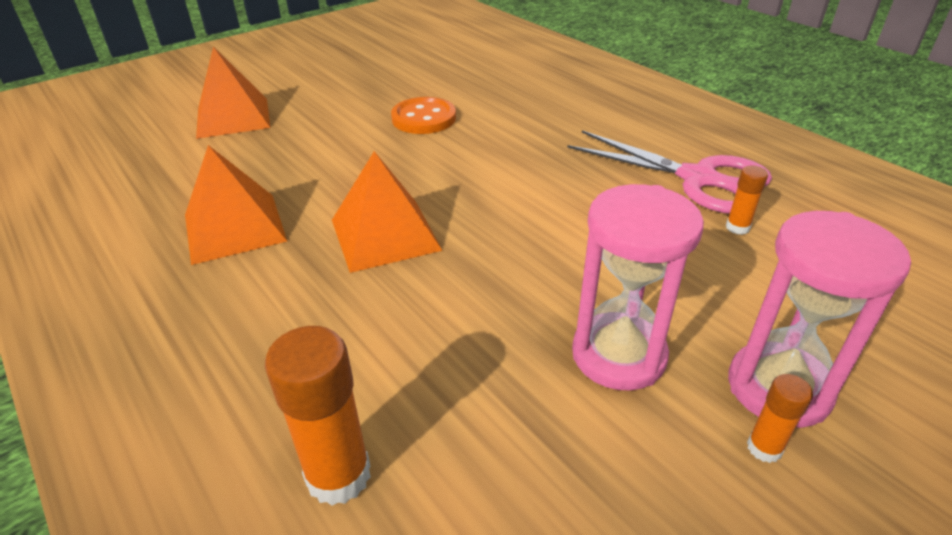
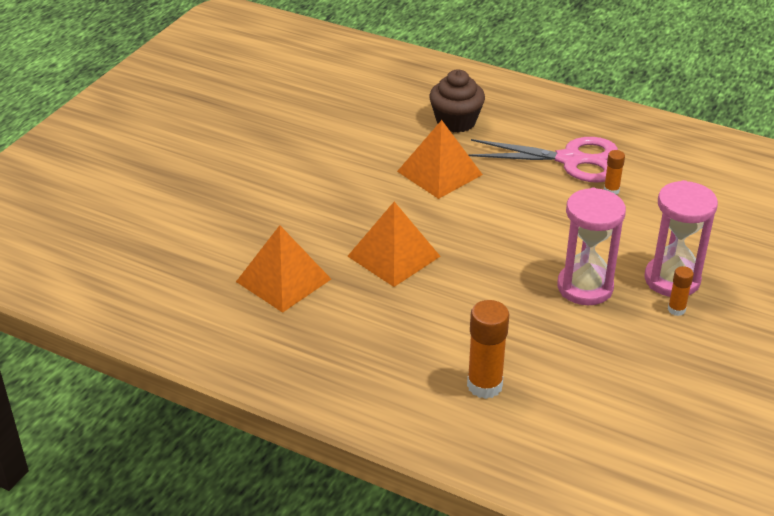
camera: 25 degrees left, 0 degrees up
(233, 117) = (176, 193): orange pyramid -> orange pyramid (439, 173)
(424, 118) = (338, 155): orange button -> none
(580, 113) = (456, 121): none -> brown cupcake

